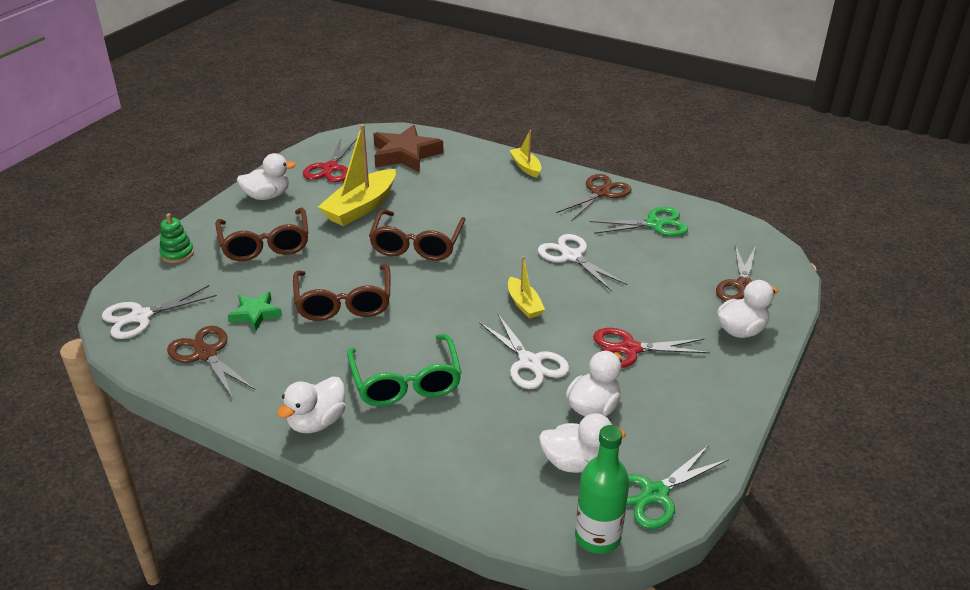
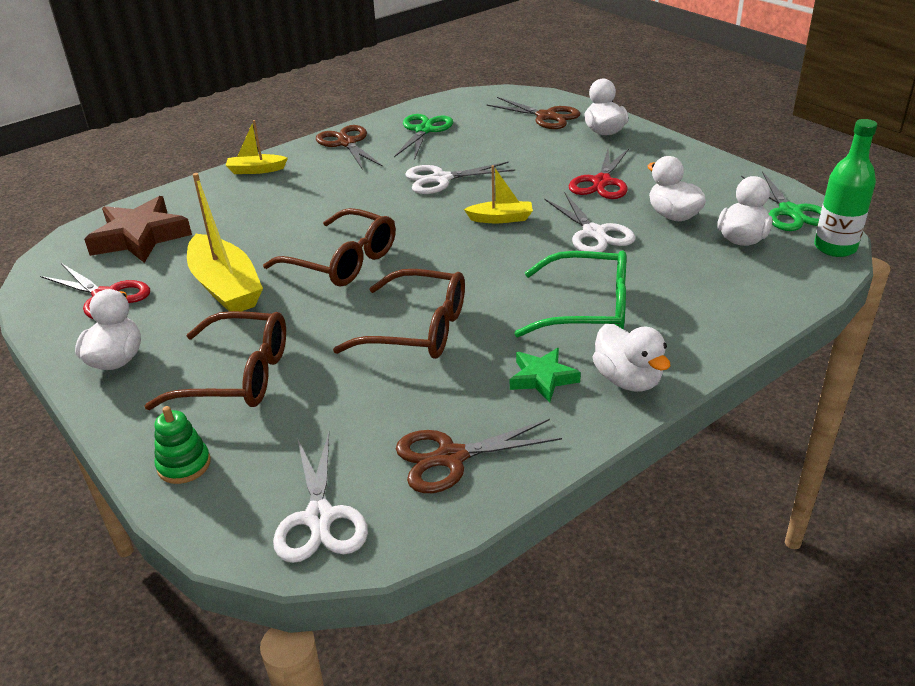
camera: 65 degrees left, 0 degrees up
(255, 314) = (392, 403): green star -> green star (542, 378)
(530, 363) = (594, 233): white scissors -> white scissors turned 75 degrees clockwise

